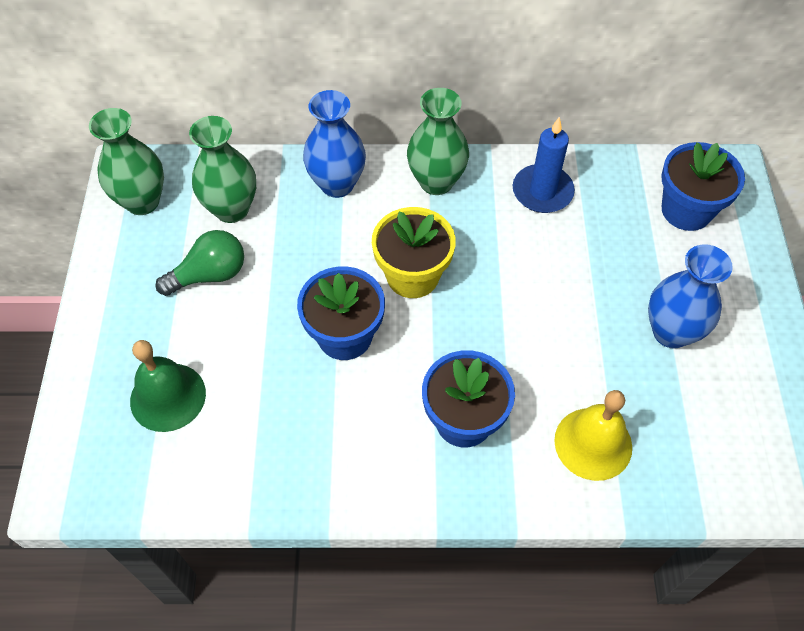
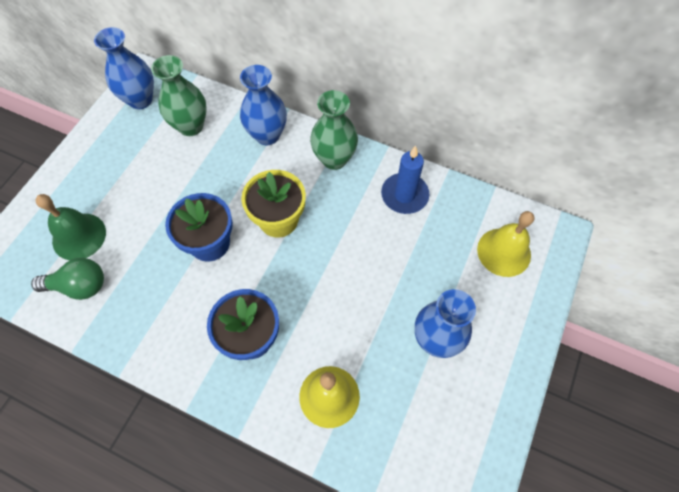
camera: 25 degrees right, 5 degrees up
(142, 201) = (140, 100): green vase -> blue vase
(210, 275) = (151, 165): green light bulb -> green light bulb (79, 286)
(686, 210) = (504, 252): blue flower pot -> yellow bell

